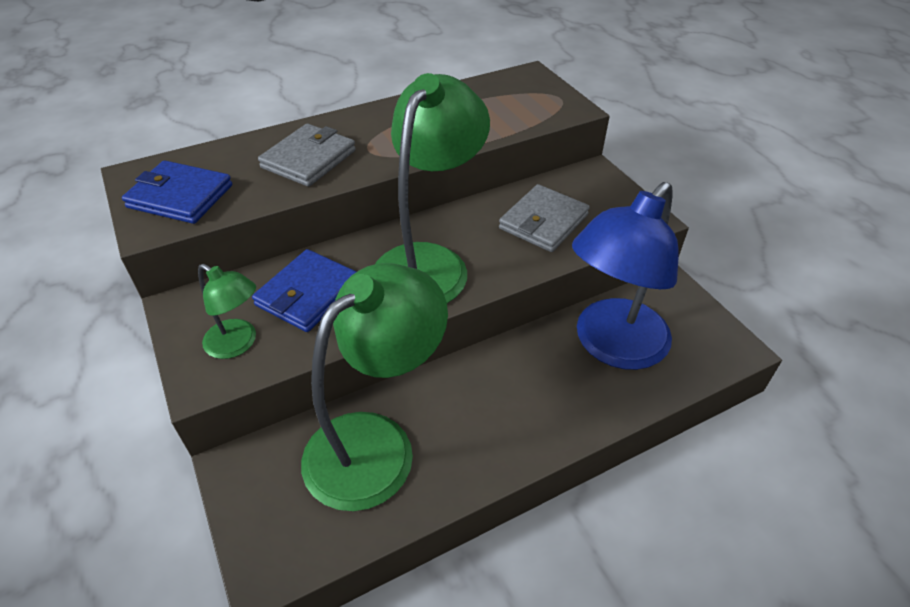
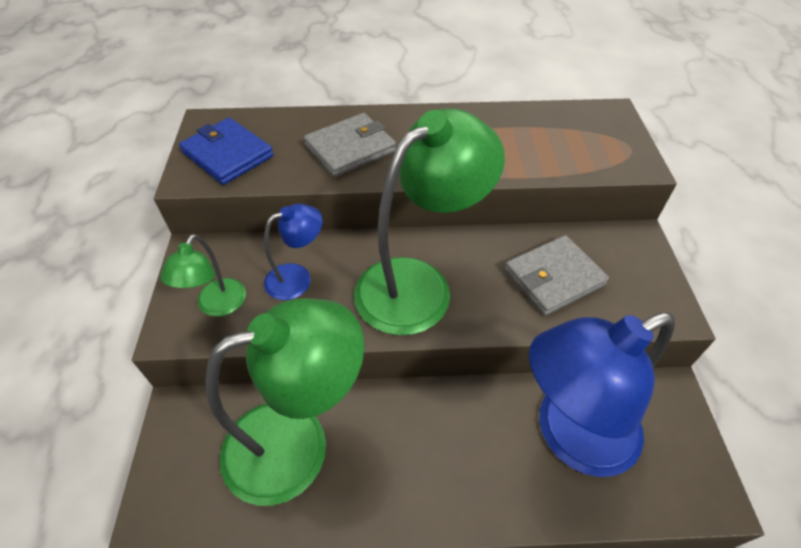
camera: 25 degrees right, 5 degrees up
(238, 344) = (217, 306): green lamp -> green lamp turned 45 degrees clockwise
(308, 294) = (297, 278): blue wallet -> blue lamp

